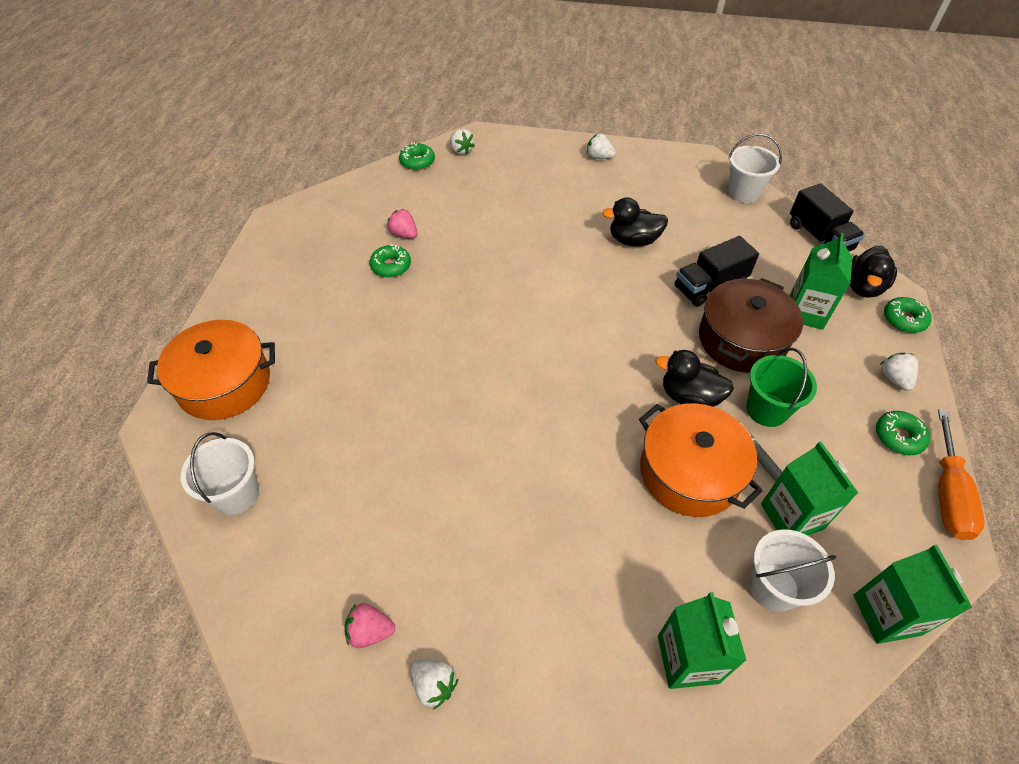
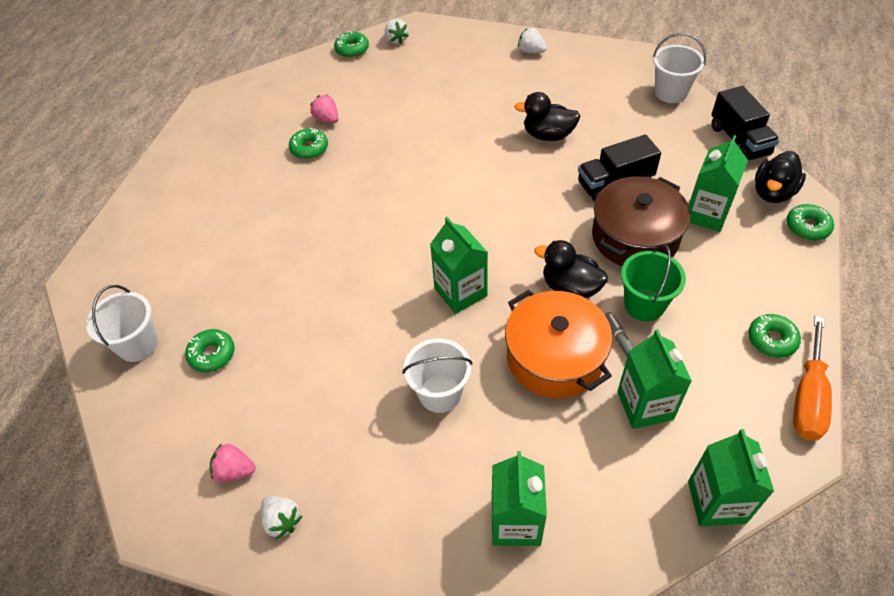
camera: 10 degrees right, 0 degrees up
(224, 383) = (142, 247): orange pot -> none
(322, 499) = (212, 354): none -> green donut
(578, 409) = (460, 292): none -> green carton
(773, 587) = (612, 467): white bucket -> white bucket (440, 393)
(894, 379) = (781, 284): white strawberry -> none

